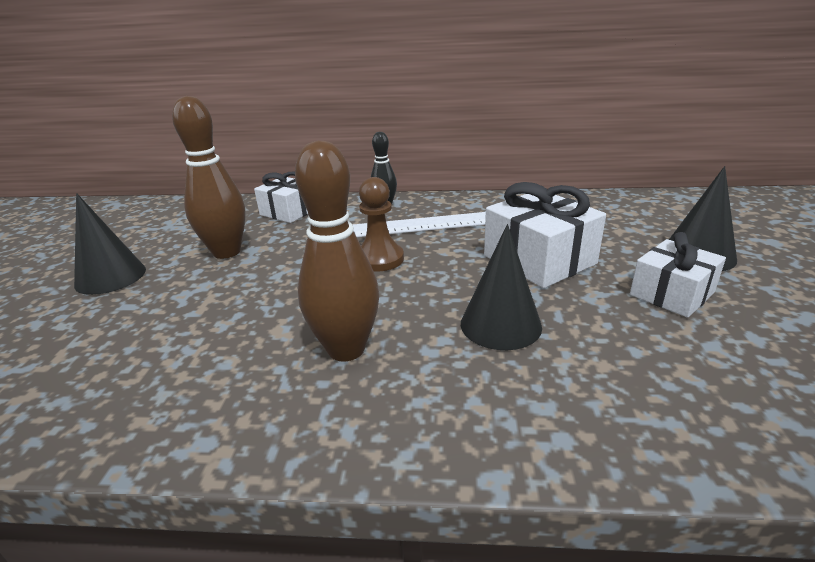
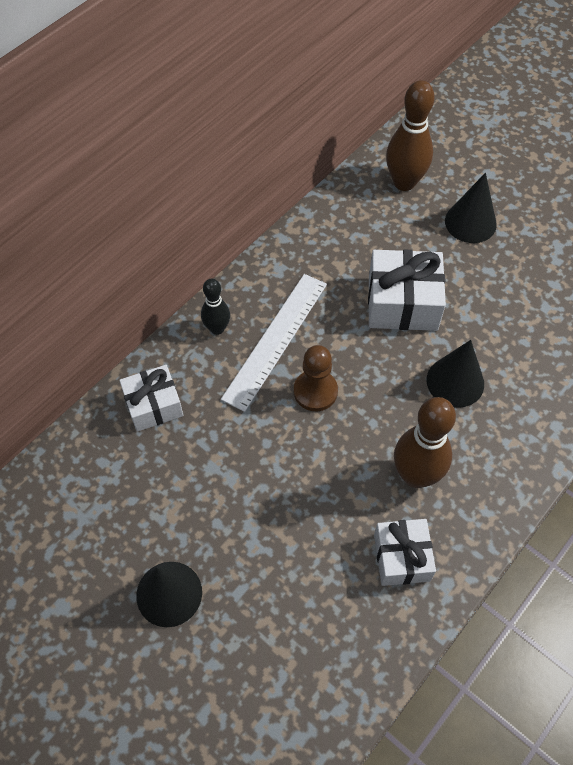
camera: 55 degrees left, 30 degrees up
(226, 252) = (201, 489): brown bowling pin -> brown bowling pin (404, 182)
(671, 294) = (495, 277): white gift -> white gift (401, 557)

